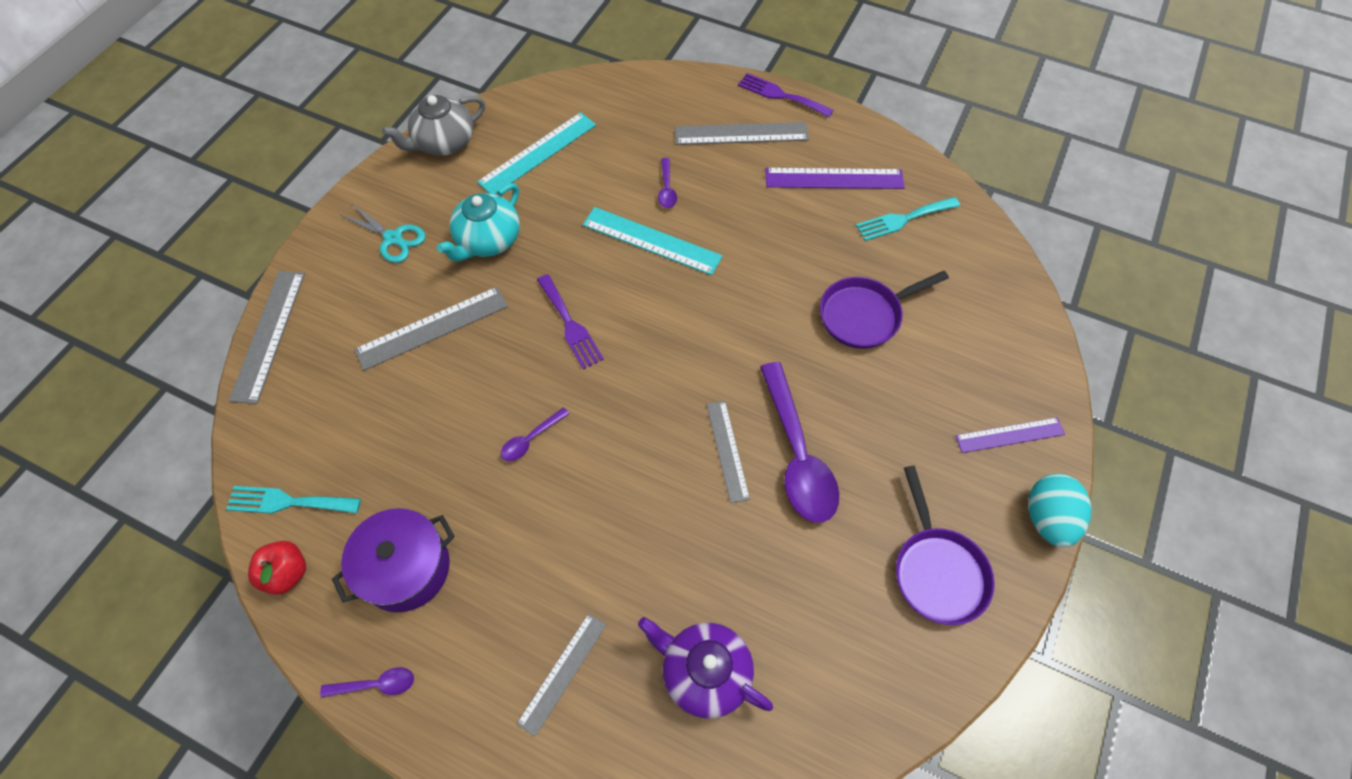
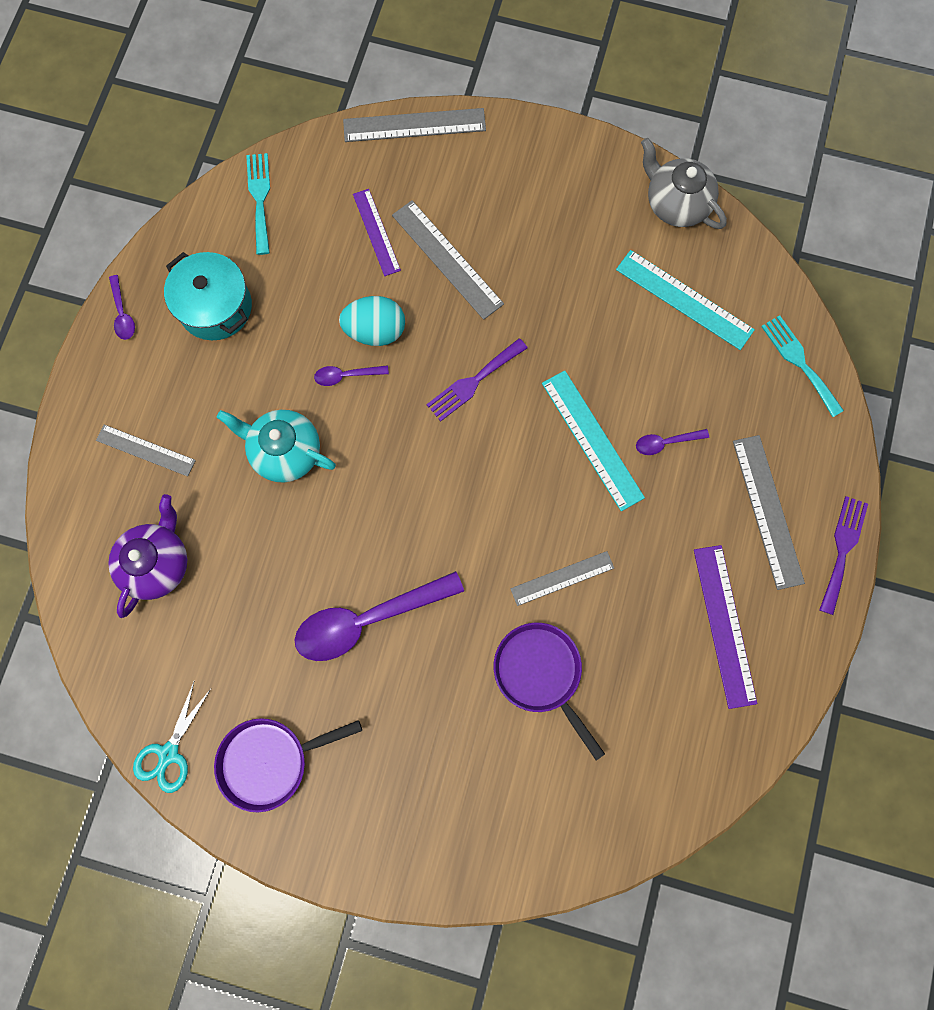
camera: 80 degrees right, 15 degrees up
(287, 573) = (200, 219): red apple -> none
(393, 238) = (542, 193): turquoise scissors -> turquoise scissors (169, 753)
(406, 568) = (215, 307): purple pot -> turquoise pot
(488, 241) = (558, 281): turquoise teapot -> turquoise teapot (285, 452)
(531, 439) = (346, 376): purple spoon -> purple spoon turned 45 degrees counterclockwise
(651, 240) = (592, 439): turquoise ruler -> turquoise ruler turned 45 degrees counterclockwise
(727, 450) = (362, 553): grey ruler -> grey ruler (562, 578)
(904, 219) = (682, 710): turquoise fork -> turquoise fork (800, 363)
(1010, 435) = (422, 833): purple ruler -> purple ruler (376, 232)
(1047, 518) = (336, 871): turquoise egg -> turquoise egg (375, 331)

